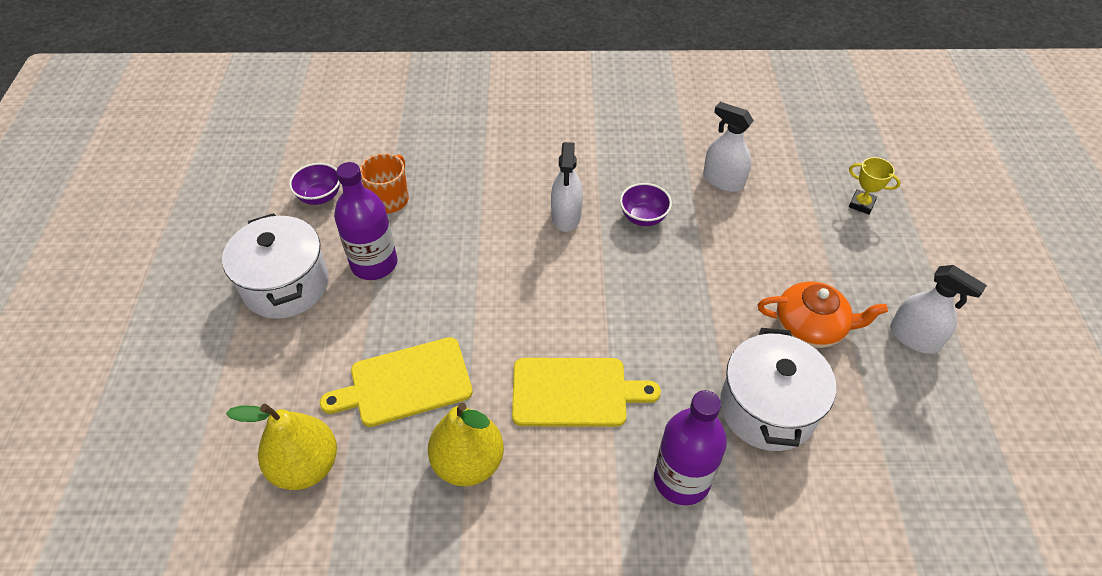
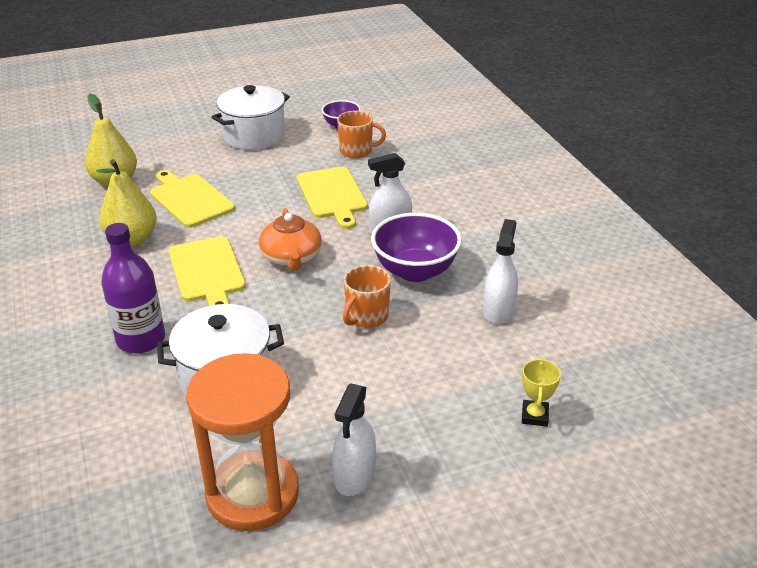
camera: 70 degrees right, 15 degrees down
(374, 264) = (290, 161): purple bottle -> none
(472, 244) = (332, 195): none -> yellow cutting board
(643, 217) = (415, 271): purple bowl -> purple bowl, size x1.77
(703, 273) = (366, 316): none -> orange mug
(810, 326) = (334, 395): orange teapot -> orange teapot (291, 258)
(928, 417) = (252, 493): none -> orange hourglass

